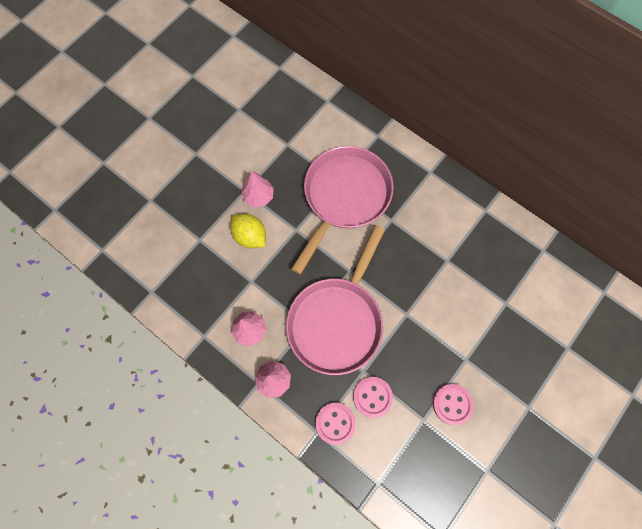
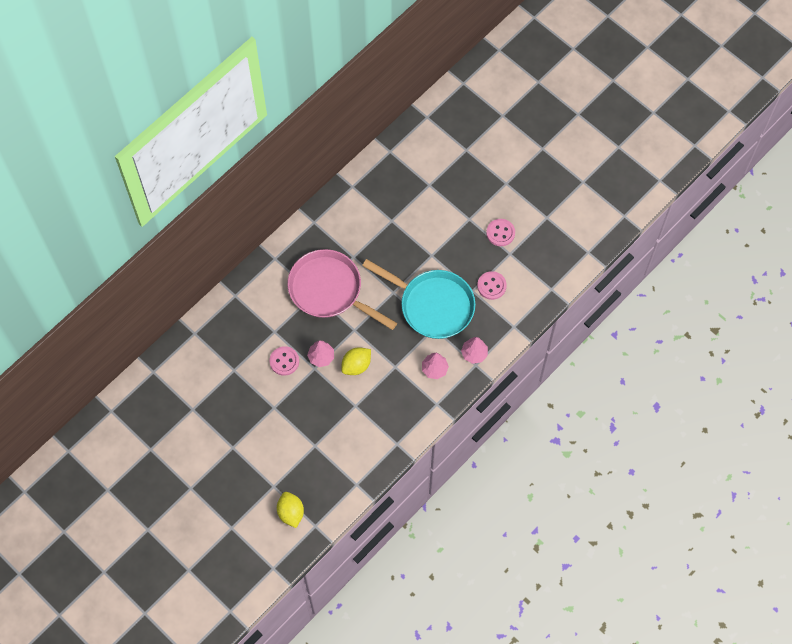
camera: 85 degrees left, 5 degrees down
(71, 183) = (291, 512): none -> yellow lemon
(335, 423) = (508, 313): pink button -> pink button (284, 361)
(337, 320) = (432, 305): pink pan -> turquoise pan

